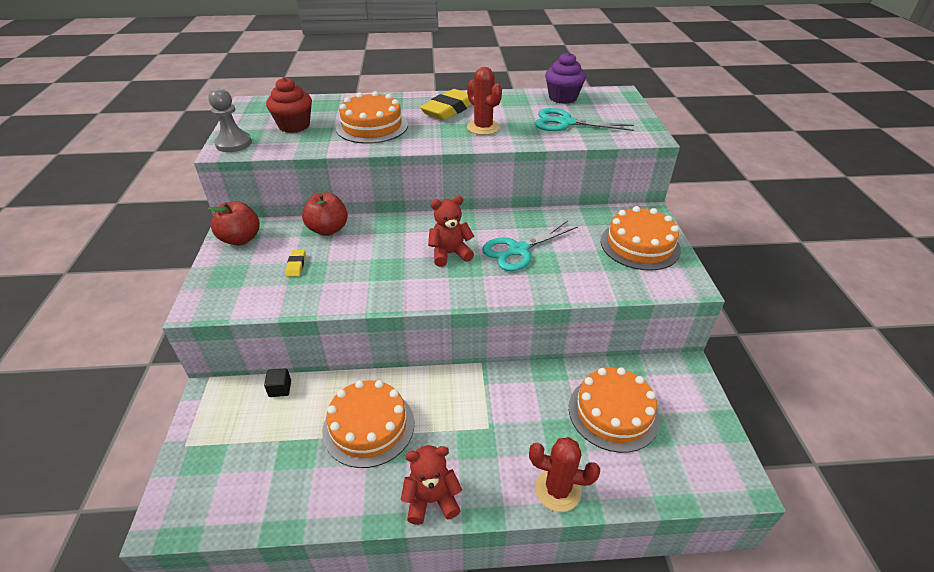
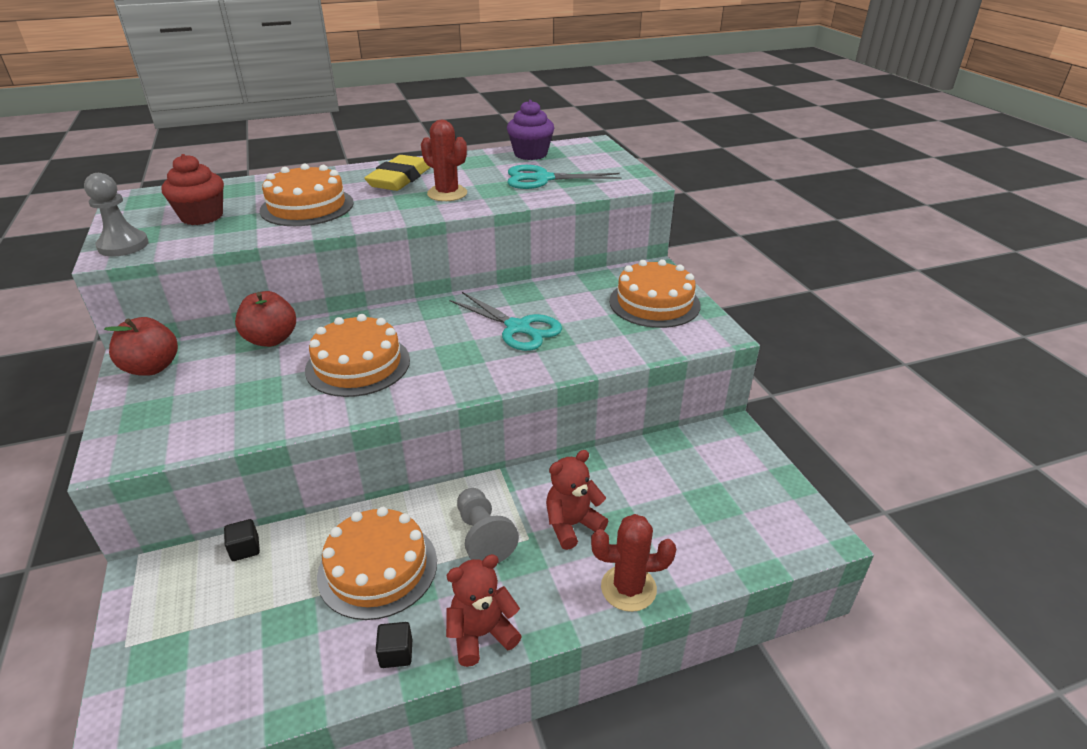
camera: 15 degrees left, 5 degrees down
(296, 265) = (240, 386): yellow eraser -> none
(365, 499) = (396, 653): none -> black cube
(450, 254) = (437, 344): red teddy bear -> red teddy bear (572, 525)
(453, 418) = (483, 536): none -> grey pawn
(518, 250) = (518, 328): turquoise scissors -> turquoise scissors turned 90 degrees counterclockwise
(613, 413) = (667, 492): orange cake -> orange cake (358, 365)

